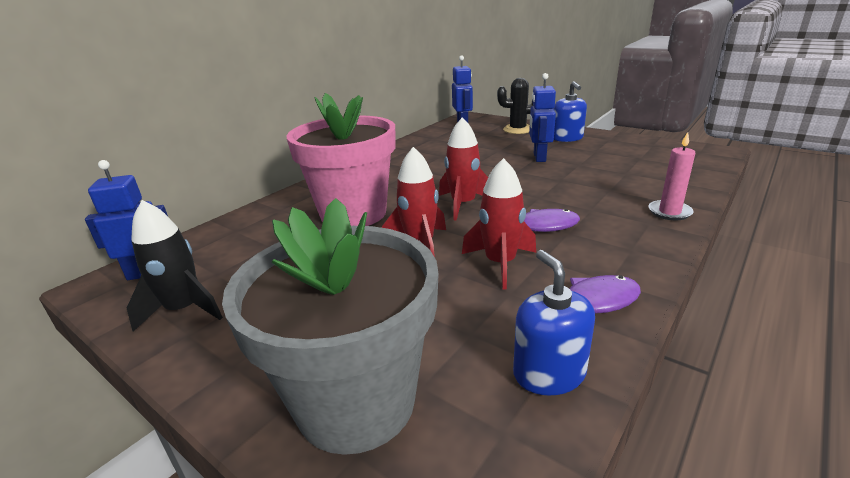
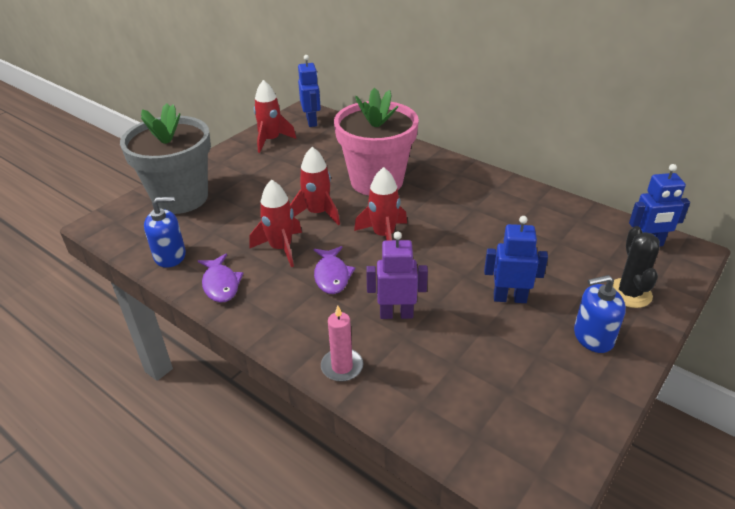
camera: 90 degrees right, 10 degrees up
(184, 309) = (271, 140): black rocket -> red rocket
(583, 194) = (396, 314): none -> purple robot

